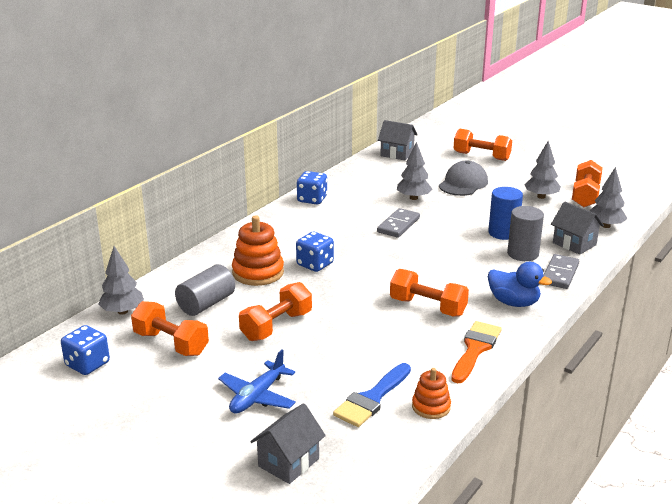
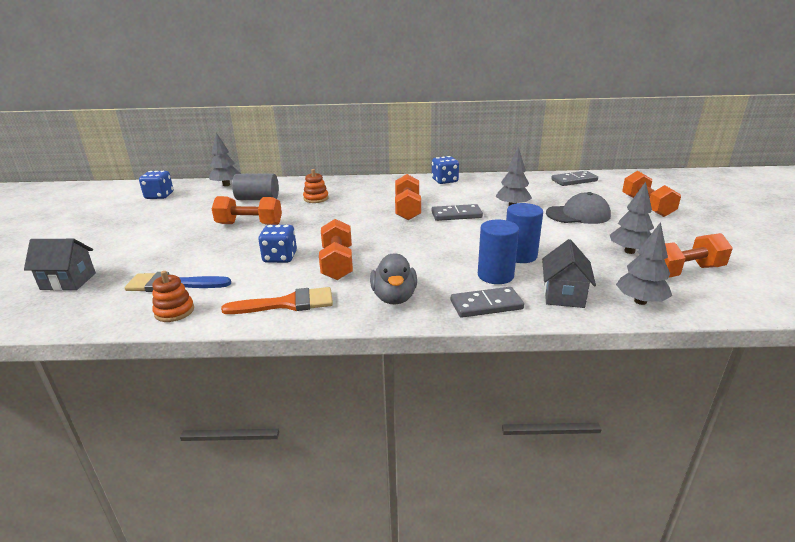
camera: 55 degrees right, 0 degrees up
(171, 343) = (199, 206): orange dumbbell -> orange dumbbell (407, 209)
(257, 396) = (151, 246): blue plane -> none
(258, 272) = (316, 198): orange stacking toy -> orange stacking toy, size x0.60
(315, 264) = (351, 209): blue dice -> blue dice (280, 257)
(397, 154) = (574, 180): grey house -> grey domino
(514, 302) = (394, 297): blue duck -> grey duck
(523, 254) = (495, 275): grey cylinder -> blue cylinder

